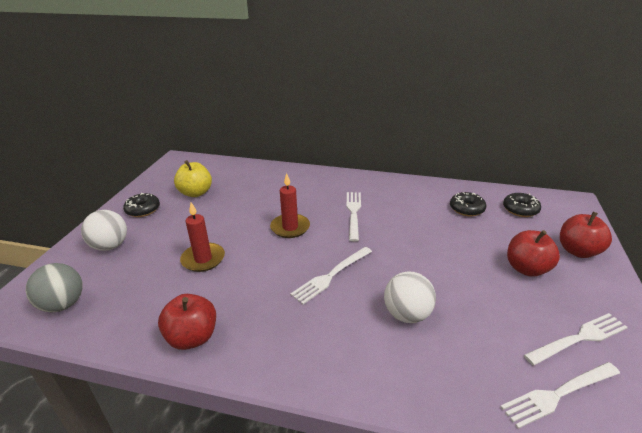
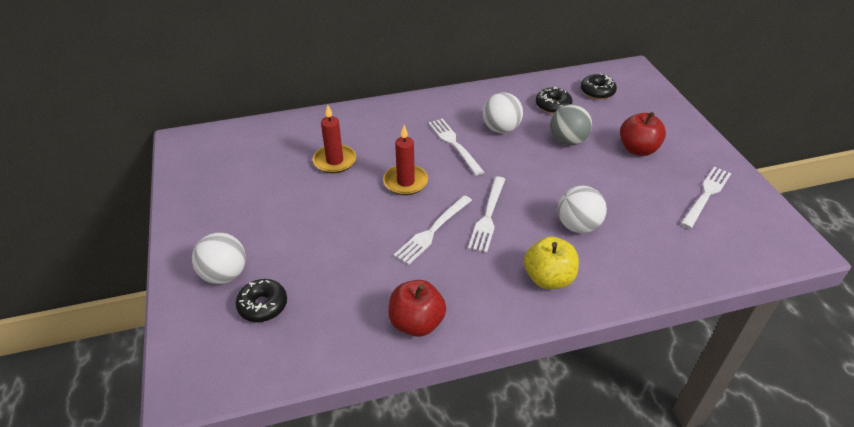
camera: 30 degrees left, 10 degrees up
(63, 304) = (247, 353): grey ball -> grey ball (567, 141)
(143, 210) = (214, 220): black donut -> black donut (263, 305)
(196, 193) = (257, 177): yellow apple -> yellow apple (548, 278)
(203, 259) = (348, 248): red candle -> red candle (335, 161)
(403, 213) = (501, 129): none -> white ball
(557, 395) = (717, 243): white fork -> white fork (432, 231)
(578, 251) = (664, 119): red apple -> none

